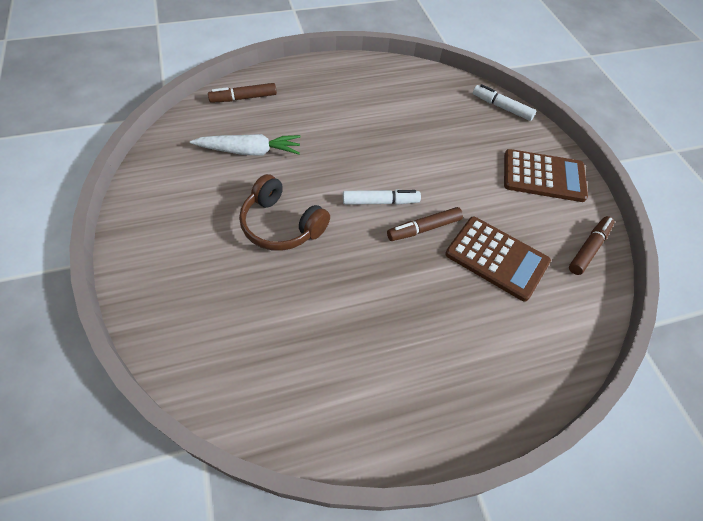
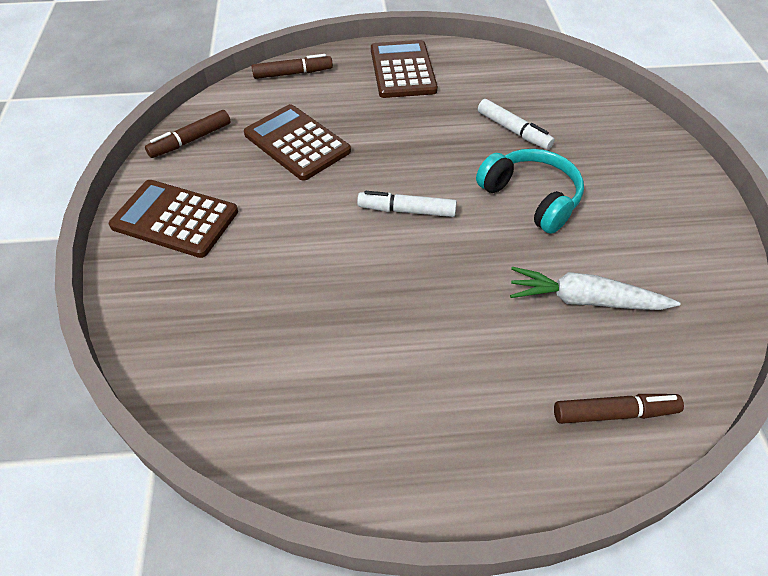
camera: 165 degrees left, 5 degrees down
(281, 225) = (531, 198): brown headphones -> turquoise headphones
(424, 228) = (363, 177): brown marker -> brown marker (292, 73)
(433, 389) = (402, 70): none -> brown calculator
(502, 107) = (148, 339): white marker -> white marker (513, 130)

